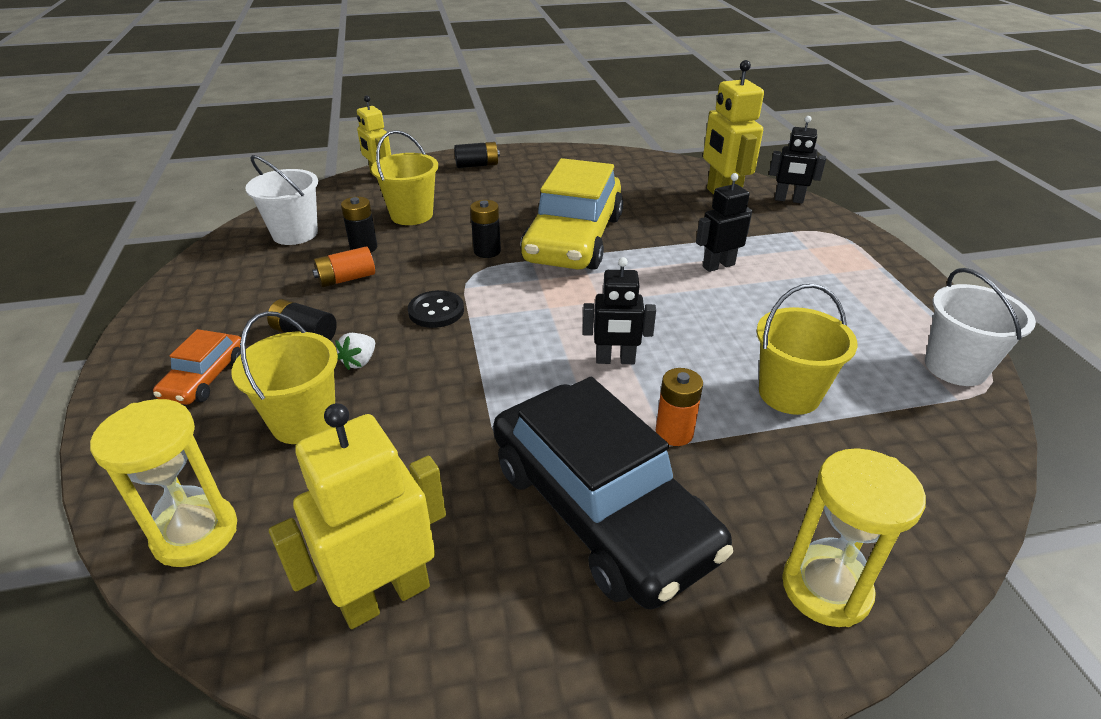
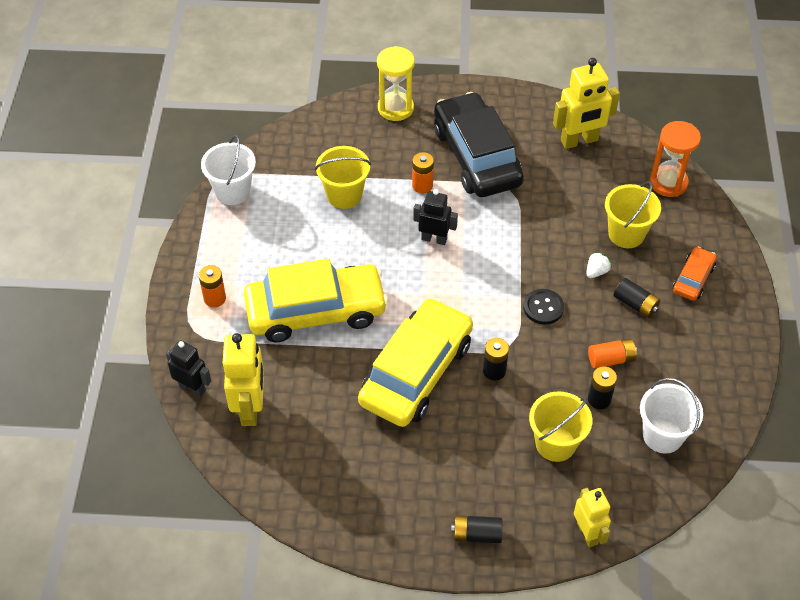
camera: 165 degrees left, 15 degrees up
(195, 533) = (668, 183): yellow hourglass -> orange hourglass
(718, 265) = (316, 311): black robot -> yellow car
(842, 258) = (214, 298): none -> orange battery

